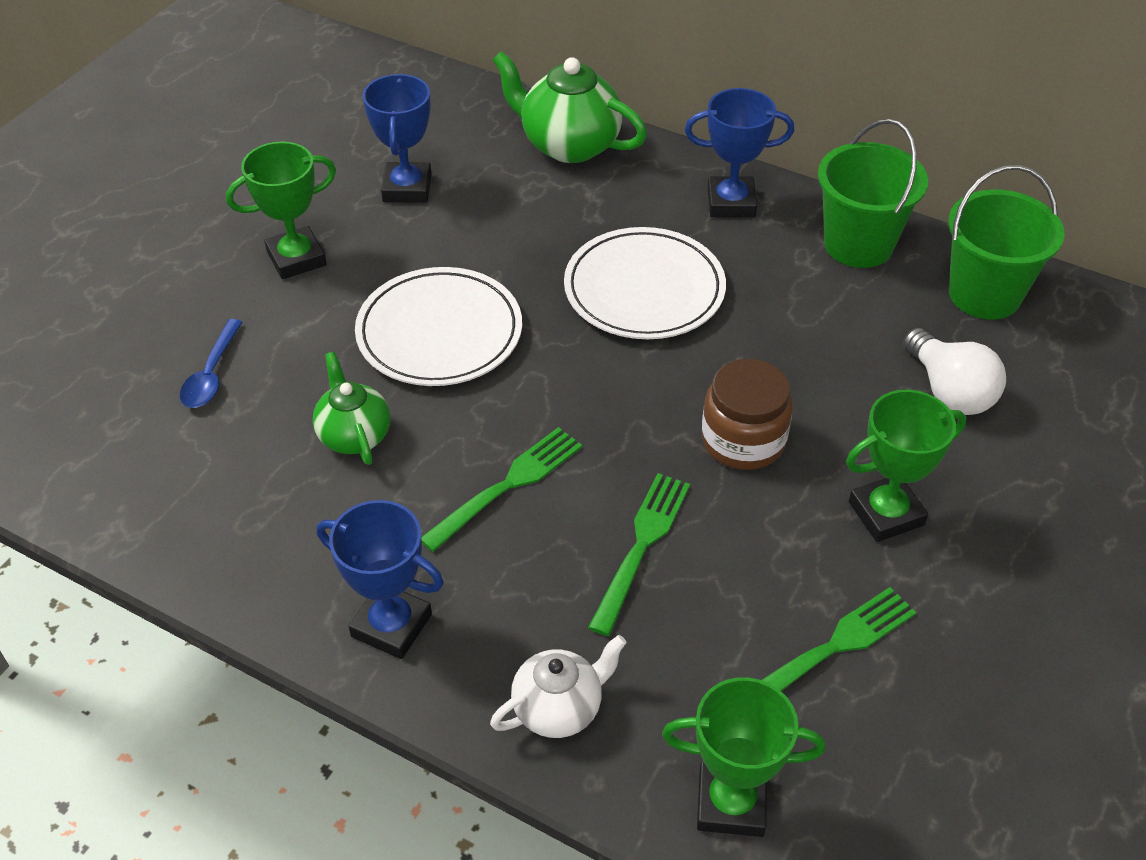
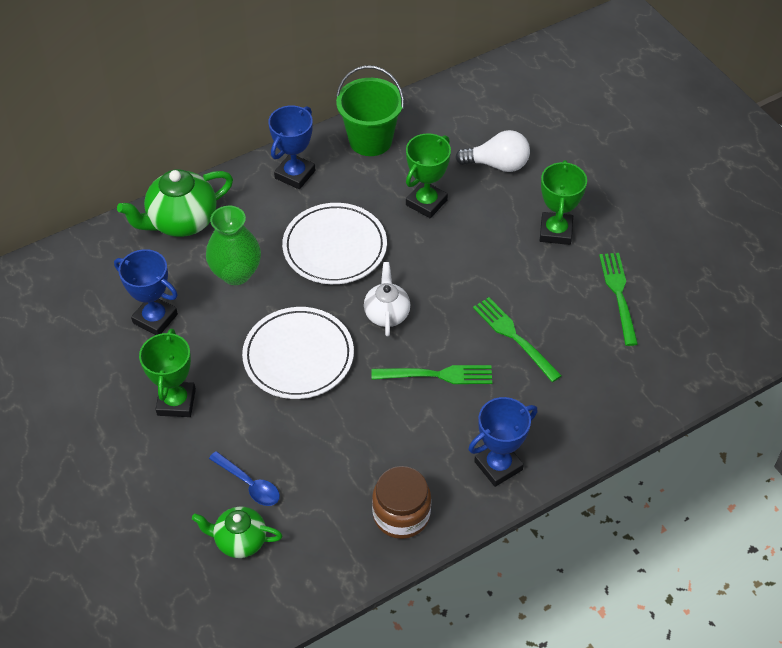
camera: 60 degrees left, 5 degrees up
(354, 435) = (351, 430): green teapot -> green teapot (240, 540)
(507, 486) = (437, 375): green fork -> green fork turned 105 degrees clockwise
(528, 222) = (236, 273): none -> green vase
(559, 708) = (590, 416): white teapot -> white teapot (387, 314)
(731, 803) = (677, 374): green trophy -> green trophy (426, 202)
(743, 440) = (473, 261): brown jar -> brown jar (401, 514)
(984, 294) = (444, 113): green bucket -> none

